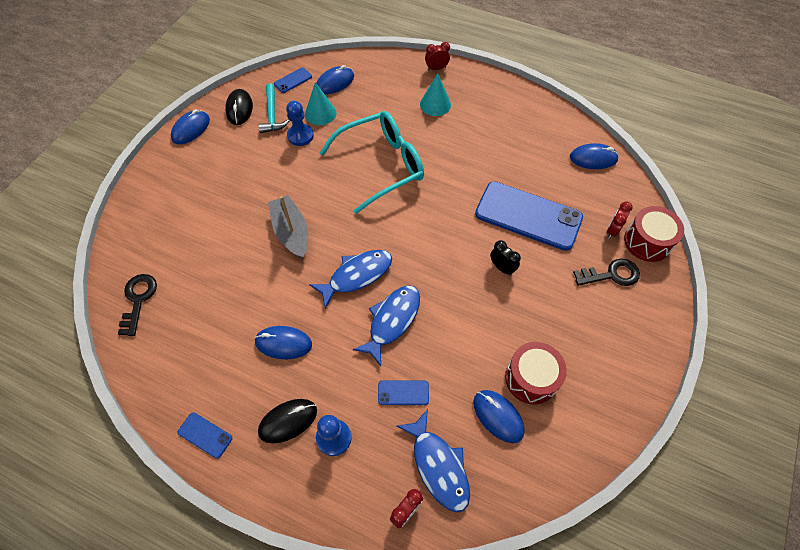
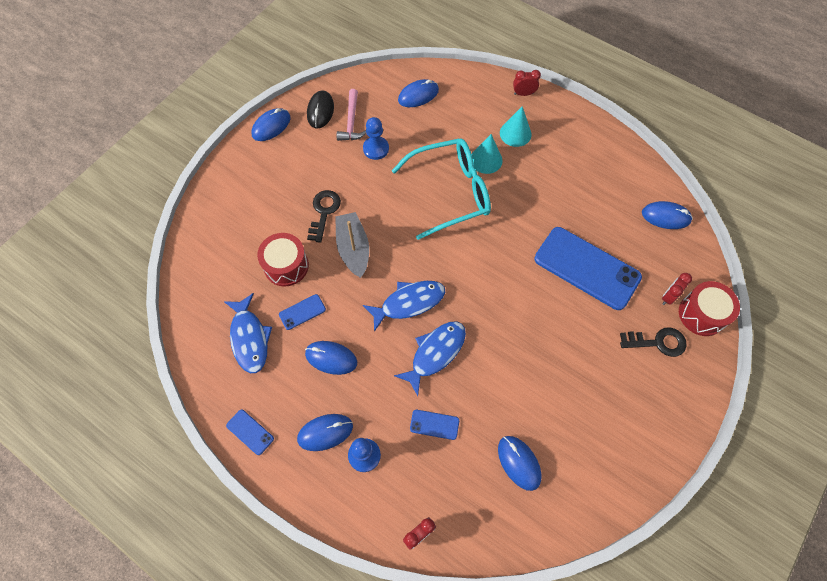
camera: 10 degrees right, 5 degrees up
(138, 300) = (204, 294): black key -> black key (324, 212)
(272, 114) = (351, 121): turquoise hammer -> pink hammer
(288, 421) = (325, 432): black mouse -> blue mouse
(293, 80) = (377, 87): blue phone -> blue phone (302, 312)
(320, 113) = (399, 127): turquoise cone -> turquoise cone (486, 160)
(438, 466) = (455, 498): blue fish -> blue fish (249, 338)
(502, 268) = (550, 317): black clock -> none
(531, 378) = (557, 432): red drum -> red drum (286, 266)

